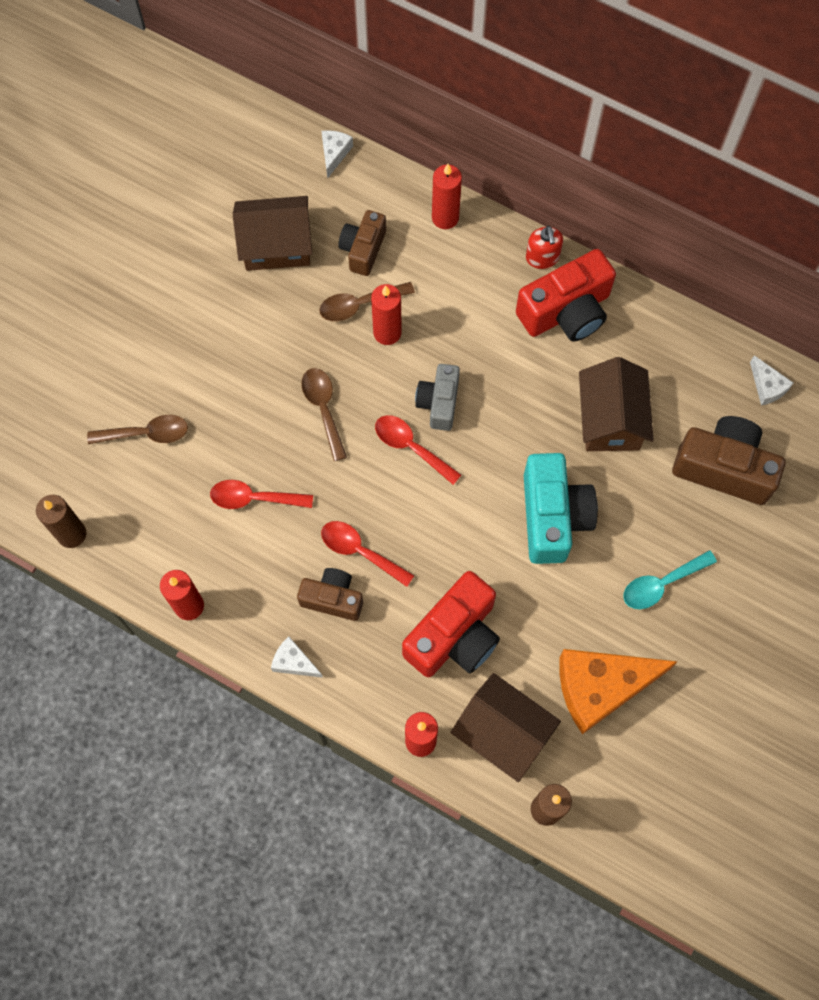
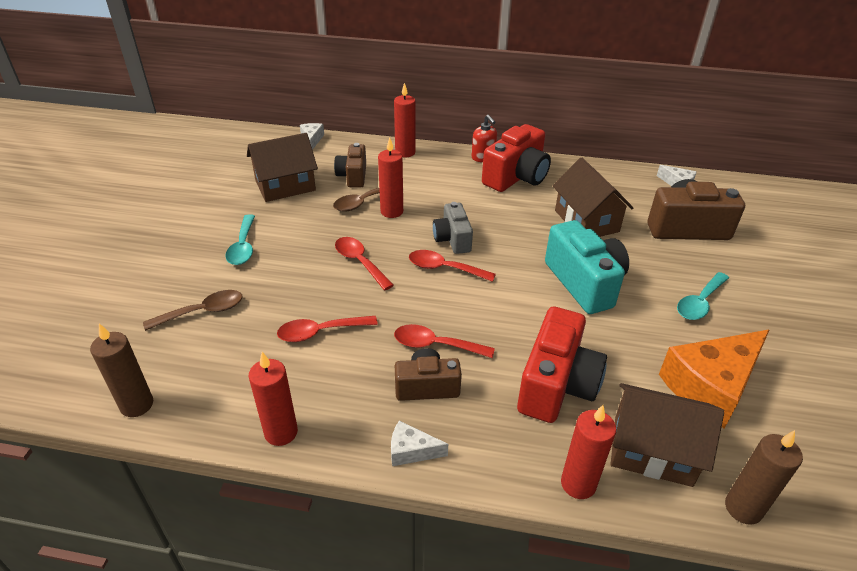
camera: 20 degrees left, 30 degrees down
(205, 344) = (243, 247): none -> turquoise spoon
(323, 409) = (360, 262): brown spoon -> red spoon

